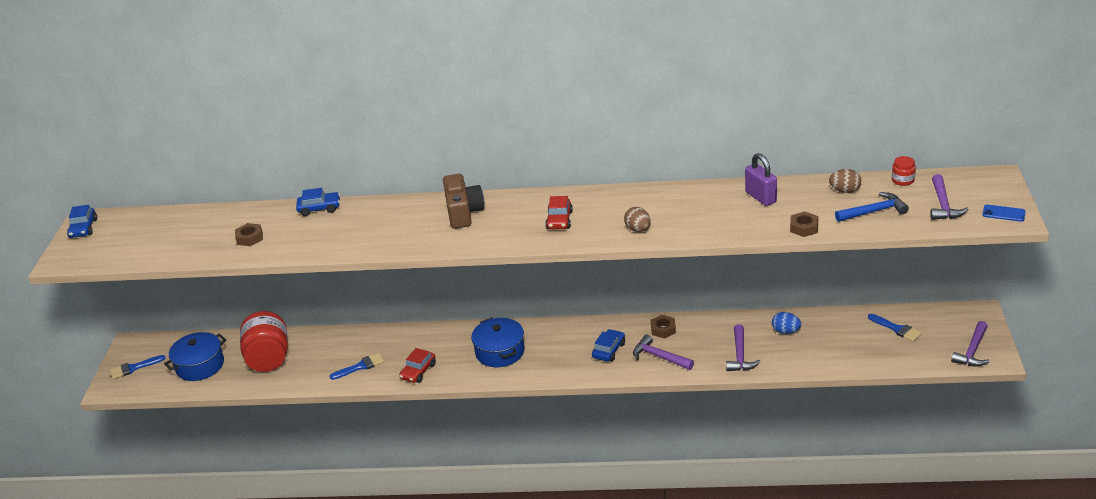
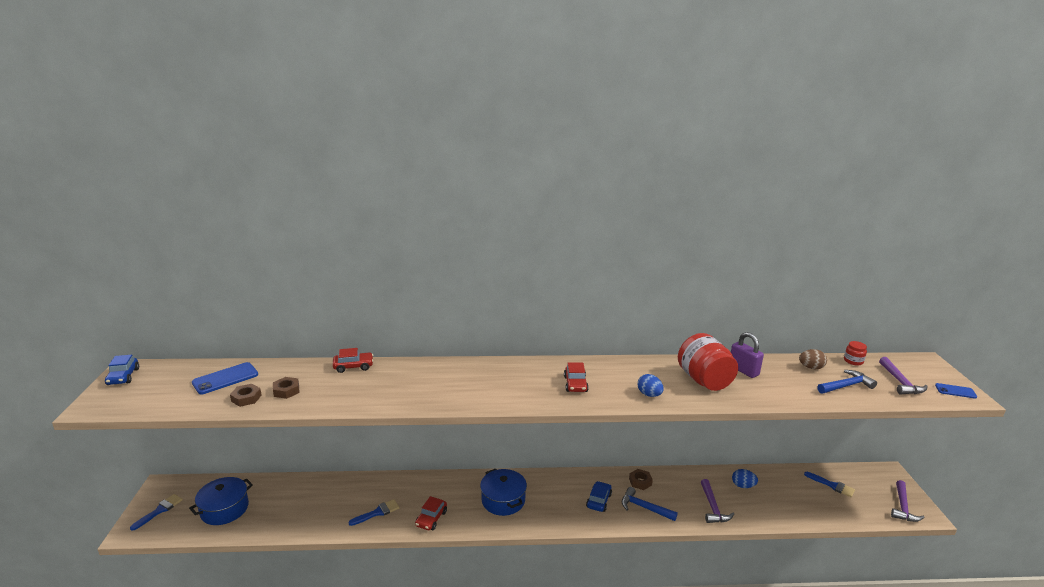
camera: 10 degrees left, 10 degrees down
(134, 368) = (159, 510): blue brush -> blue brush turned 150 degrees clockwise
(186, 227) = (225, 378): none -> blue phone
(269, 359) = (291, 503): red jar -> red jar (704, 380)
(319, 208) = (353, 366): blue car -> red car
(463, 212) = (486, 374): brown camera -> none
(638, 229) = (649, 395): brown egg -> blue egg
(659, 357) = (644, 508): purple hammer -> blue hammer
(804, 228) = (795, 398): brown nut -> brown nut (246, 398)

